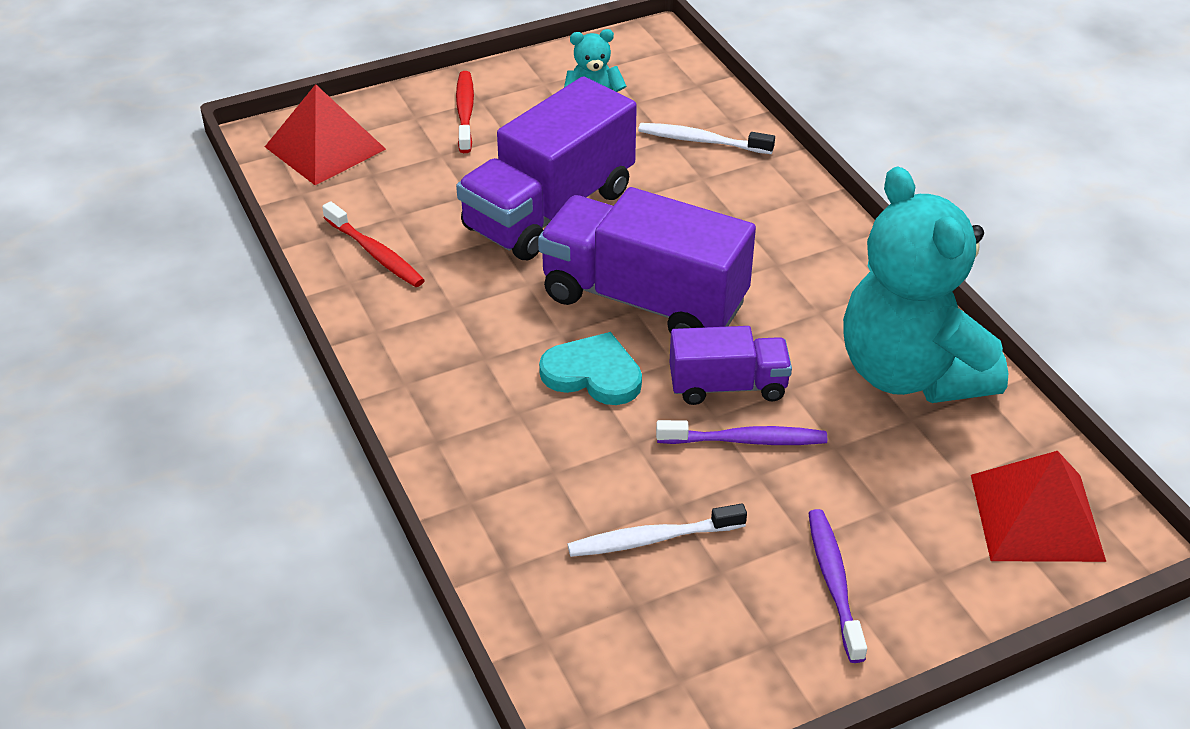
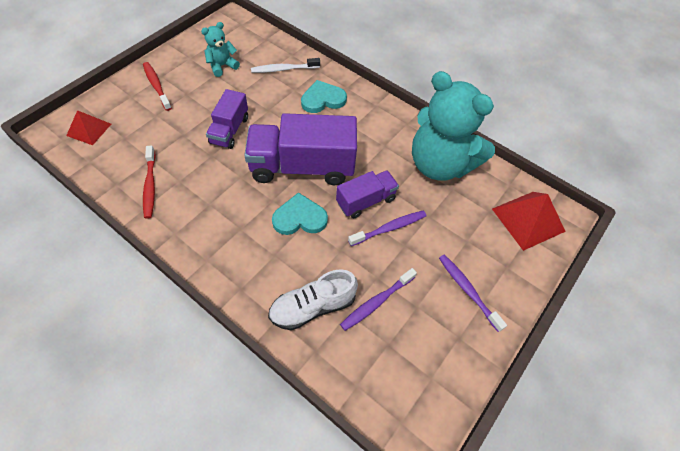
camera: 30 degrees left, 15 degrees up
(325, 148) = (89, 129): red pyramid -> red pyramid, size x0.63
(375, 253) = (150, 186): red toothbrush -> red toothbrush turned 60 degrees clockwise
(538, 506) = (313, 307): none -> white shoe
(549, 210) = (229, 130): purple truck -> purple truck, size x0.55
(652, 539) = (376, 302): white toothbrush -> purple toothbrush
(746, 207) = (323, 99): none -> turquoise heart

